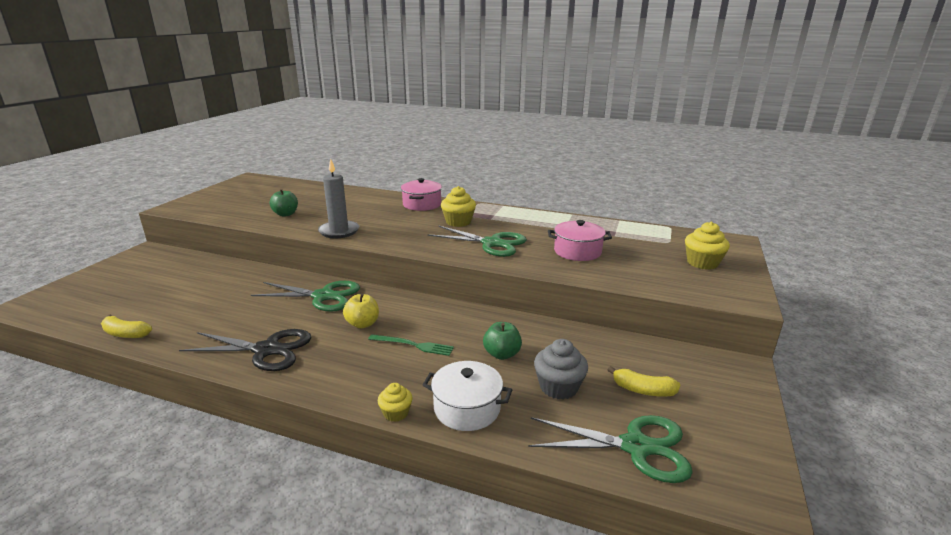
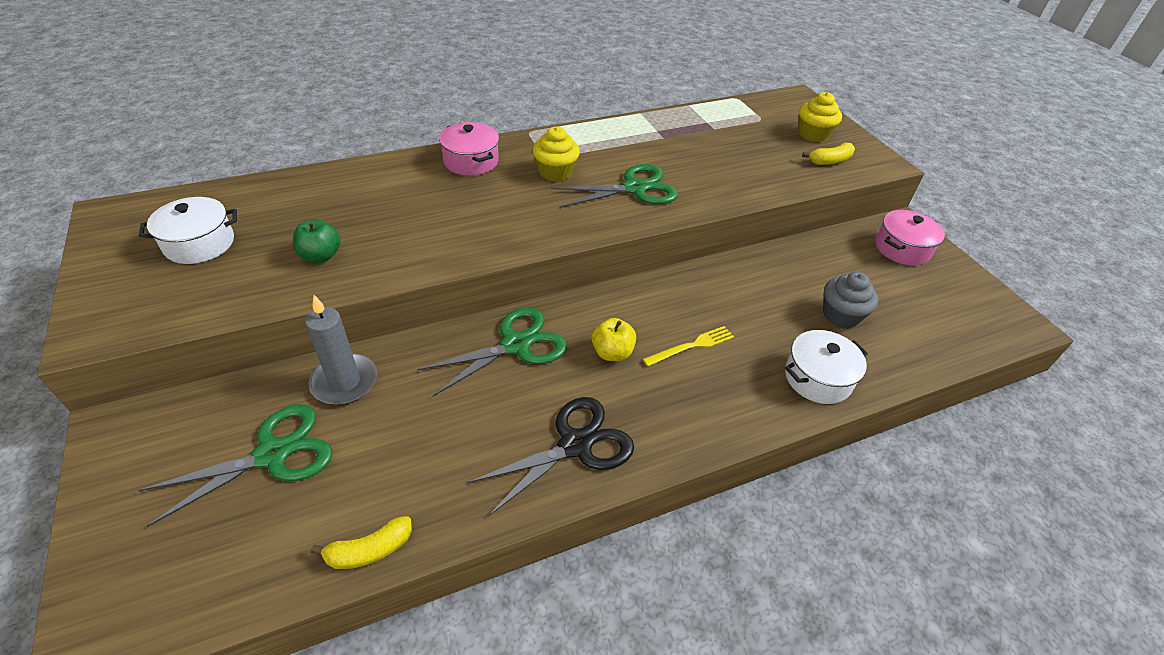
camera: 45 degrees left, 20 degrees up
(255, 196) = (199, 244): none -> white pot
(339, 231) = (448, 250): grey candle -> grey candle (344, 382)
(396, 413) = (782, 420): yellow cupcake -> none
(413, 345) = (691, 346): green fork -> yellow fork
(502, 354) = (766, 309): green apple -> none
(577, 251) = (716, 164): pink pot -> pink pot (902, 249)
(636, 447) = (939, 333): green scissors -> green scissors (272, 454)
(643, 390) = (885, 282): yellow banana -> yellow banana (830, 161)

